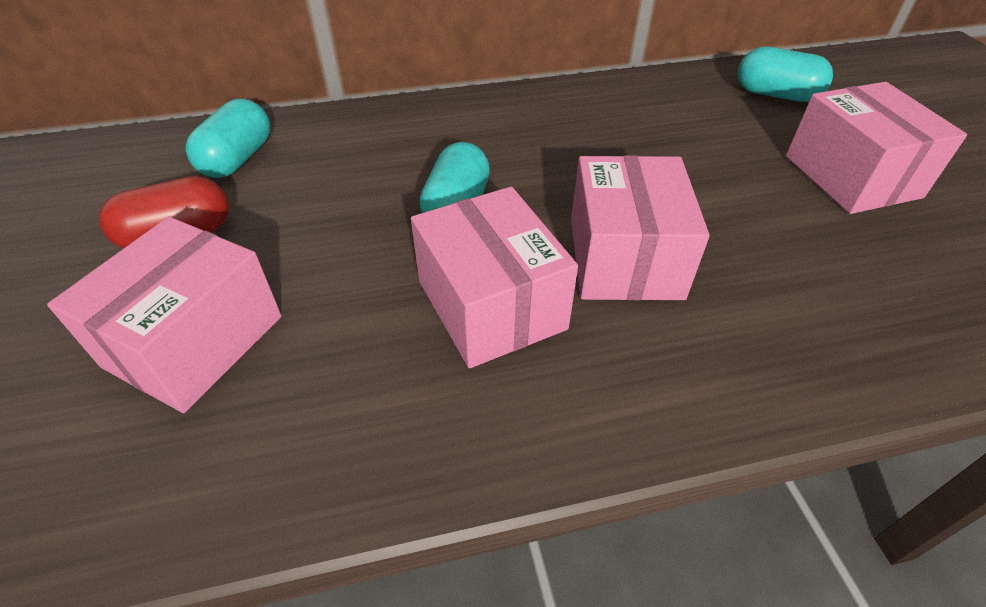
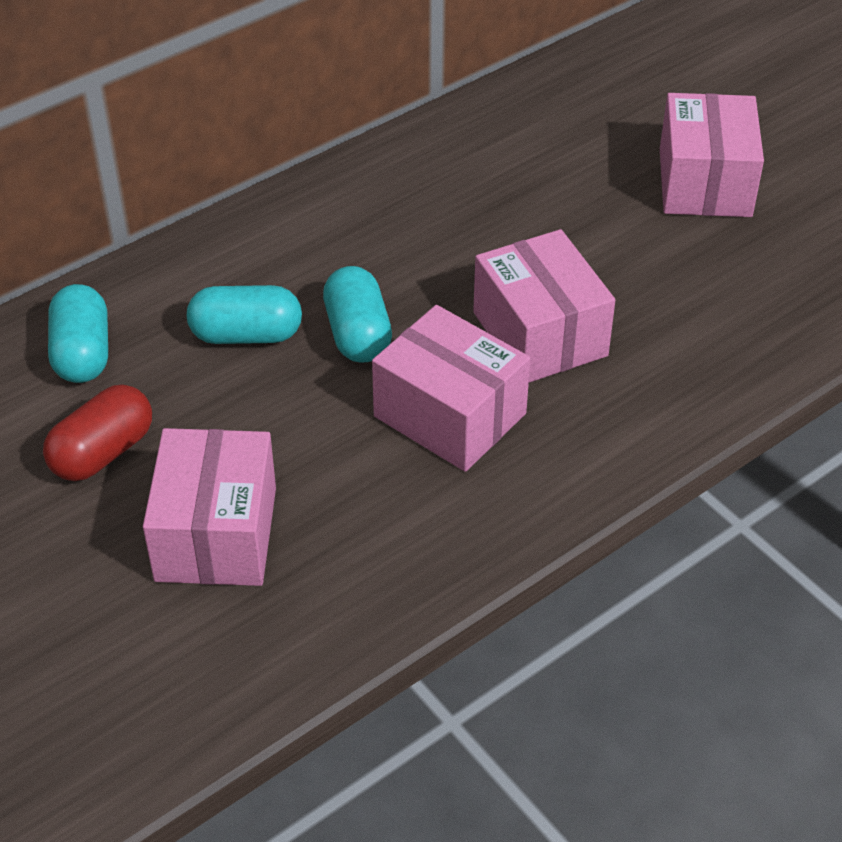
camera: 25 degrees left, 0 degrees up
(776, 95) = (603, 97): turquoise capsule -> turquoise capsule (246, 335)
(851, 176) = (705, 182): pink box -> pink box turned 45 degrees clockwise

